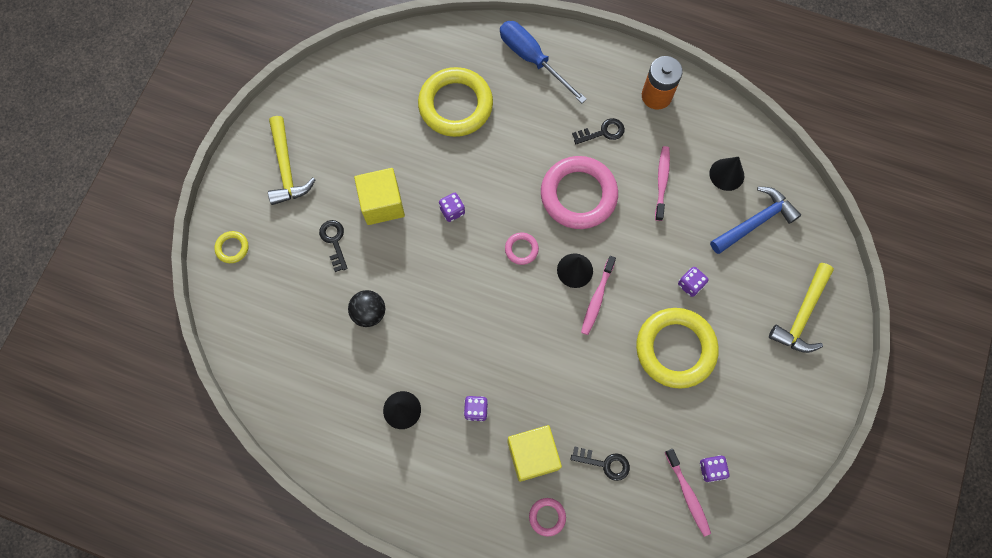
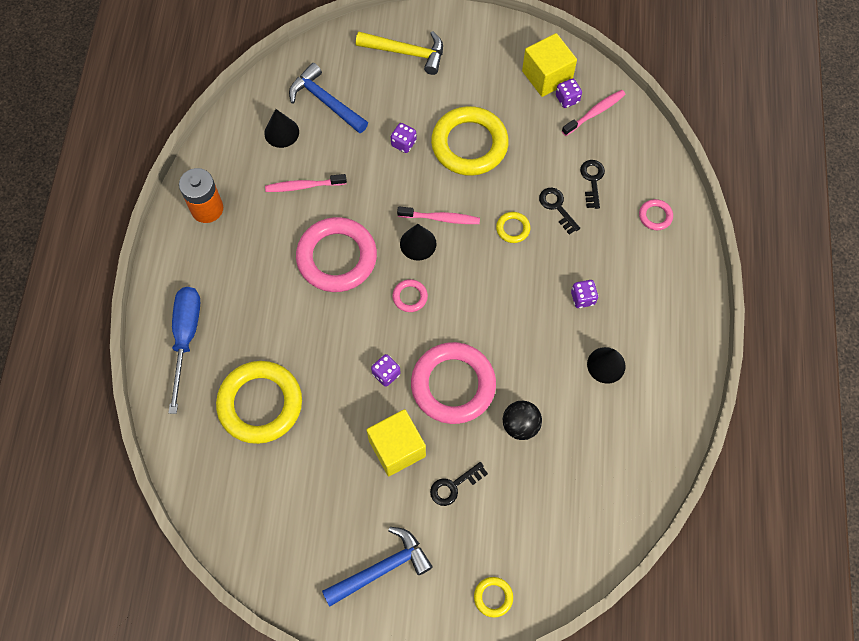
camera: 105 degrees left, 5 degrees down
(286, 168) = (382, 568): yellow hammer -> blue hammer
(424, 265) = (453, 385): none -> pink ring
(532, 59) = (186, 338): blue screwdriver -> blue screwdriver turned 150 degrees clockwise
(532, 455) = (606, 240): yellow cube -> yellow cube (547, 76)
(568, 364) = (513, 228): none -> yellow ring
(603, 132) = (260, 250): black key -> black key (557, 207)

